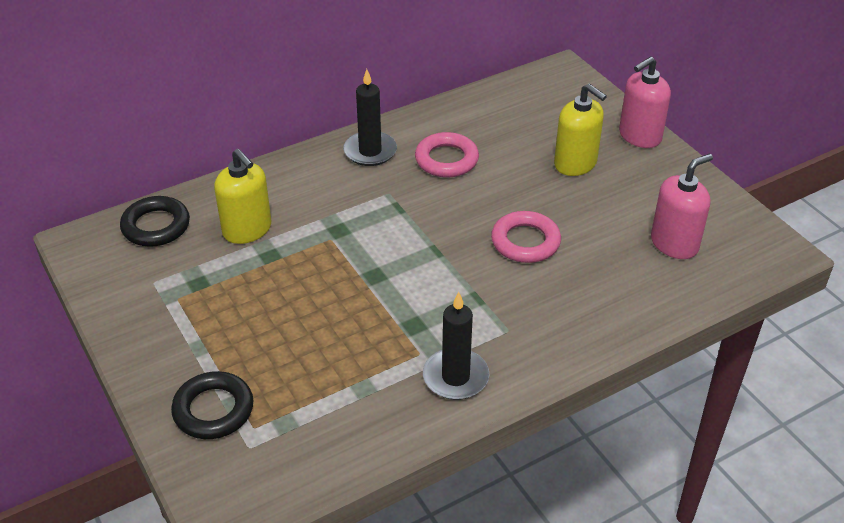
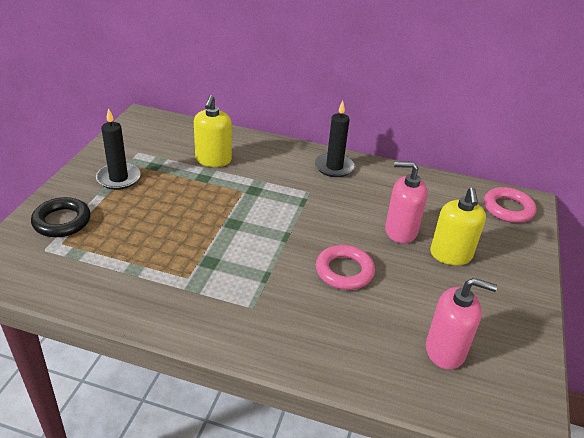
camera: 45 degrees right, 5 degrees down
(156, 226) = (180, 131): black ring -> none
(446, 160) = (370, 198): pink ring -> pink ring (508, 209)
(455, 377) = (183, 305): black candle -> black candle (118, 178)
(639, 136) = (526, 271): pink soap dispenser -> pink soap dispenser (400, 231)

